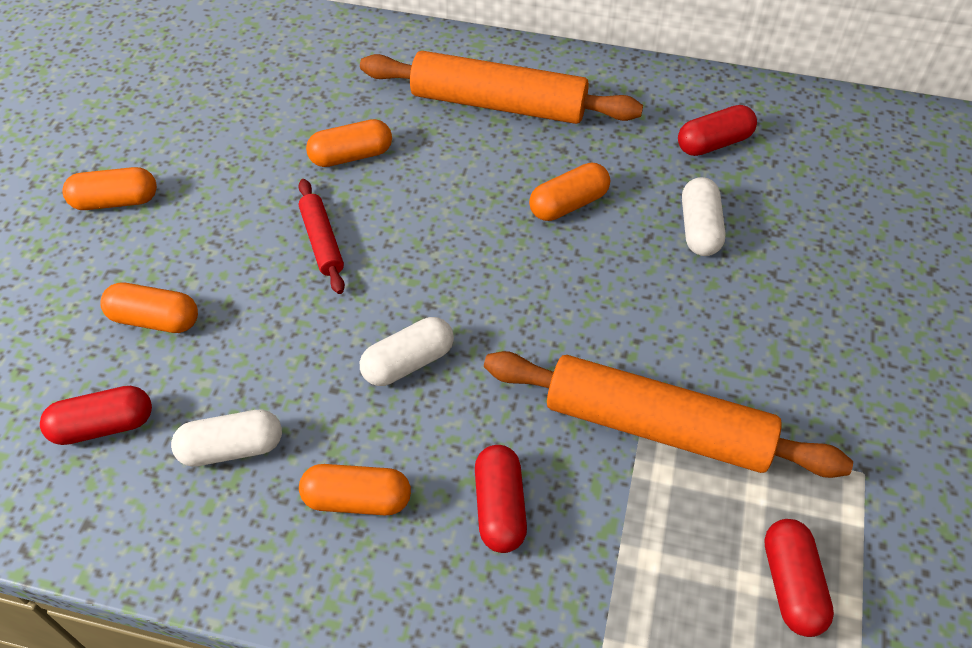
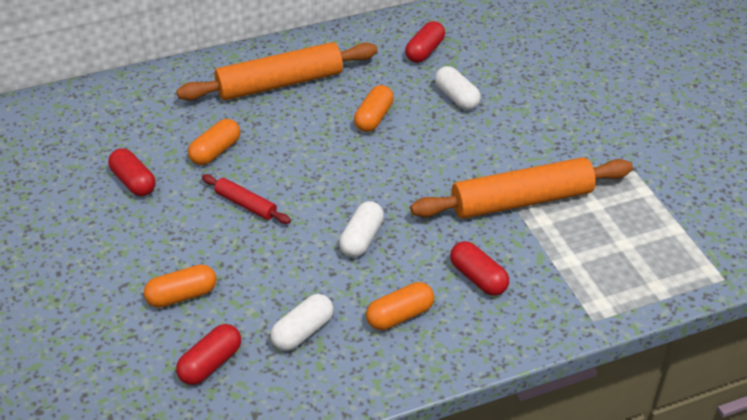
camera: 35 degrees left, 10 degrees down
(115, 201) = (80, 248): orange capsule -> none
(791, 584) = (643, 234): red capsule -> red capsule (133, 182)

